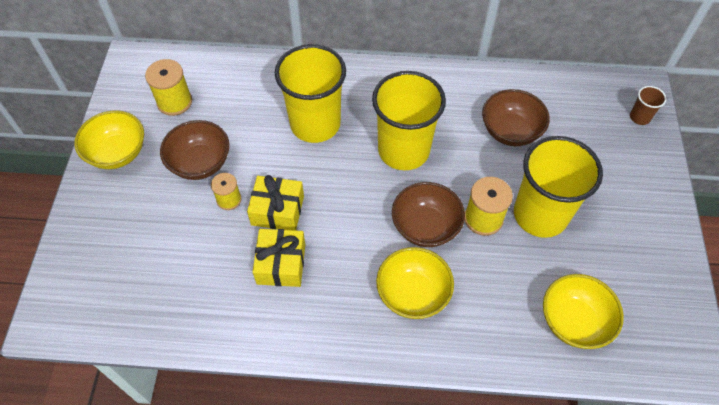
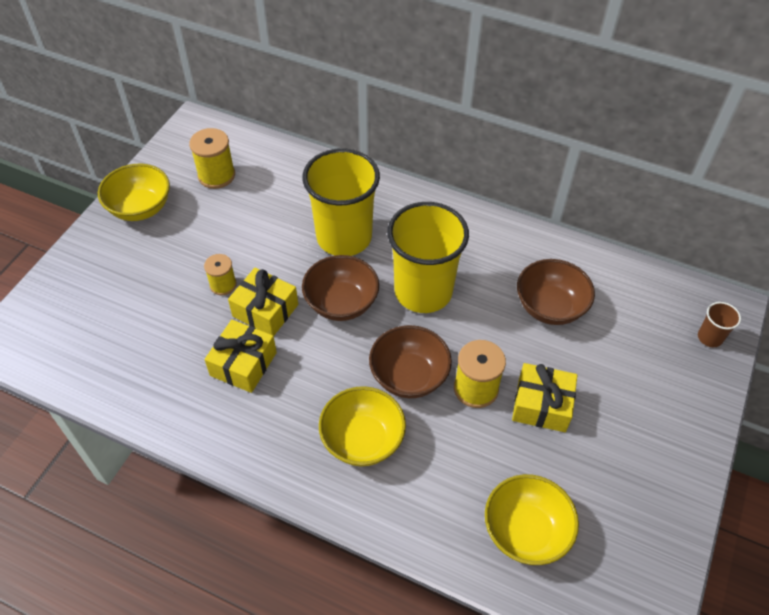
camera: 20 degrees right, 5 degrees down
(200, 163) = (212, 241): brown bowl -> brown bowl (341, 303)
(540, 215) = (541, 405): yellow cup -> yellow gift

